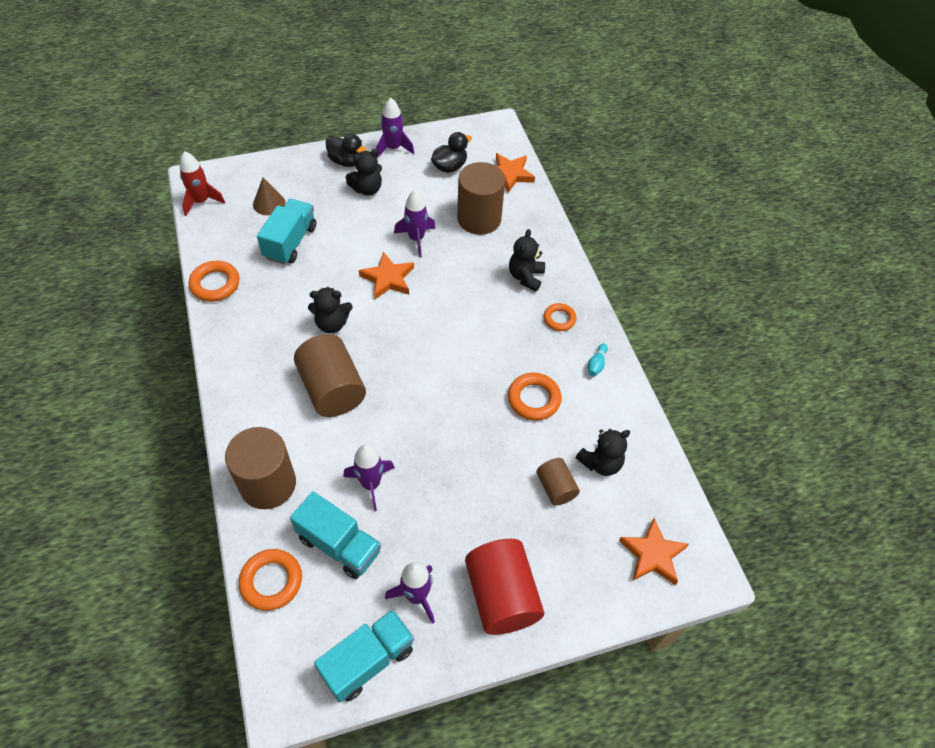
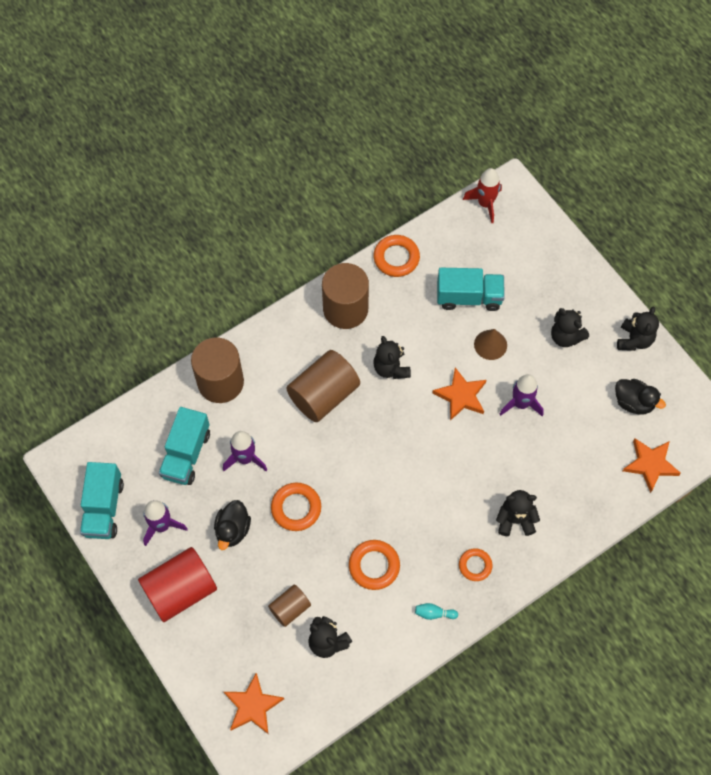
camera: 75 degrees right, 10 degrees up
(269, 203) = (508, 259): brown cone -> brown cone (490, 344)
(271, 581) = (144, 418): orange ring -> orange ring (296, 508)
(346, 161) = (594, 304): black duck -> black duck (233, 530)
(368, 661) = (104, 508): turquoise truck -> turquoise truck turned 60 degrees clockwise
(393, 148) = (634, 340): purple rocket -> black teddy bear
(479, 218) = (573, 453): brown cylinder -> brown cylinder (345, 309)

